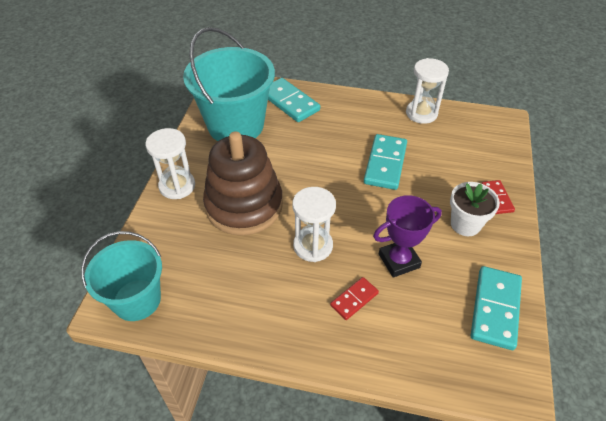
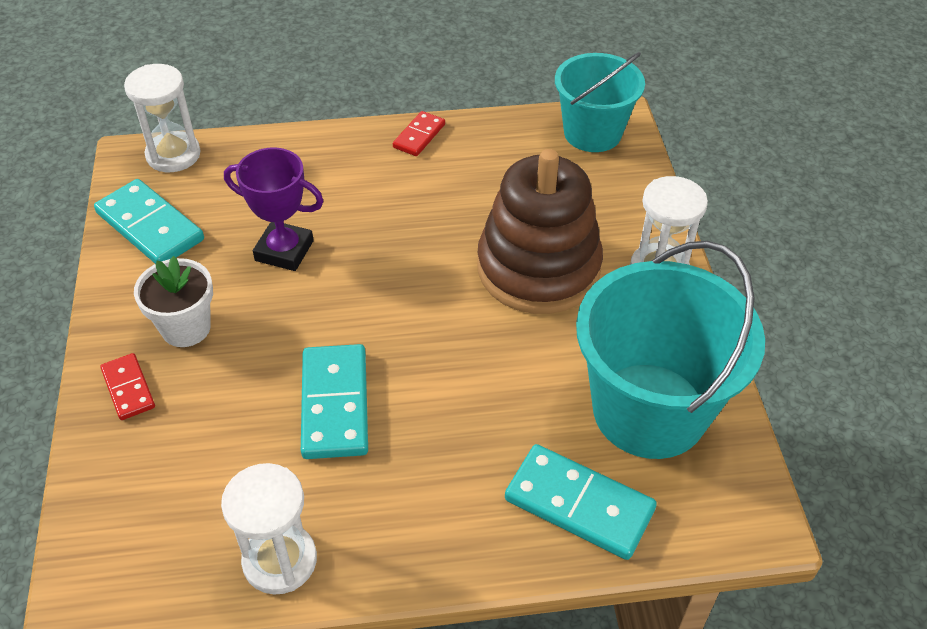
camera: 160 degrees right, 0 degrees up
(313, 246) = (410, 240): white hourglass -> white hourglass (173, 155)
(354, 299) = (334, 193): red domino -> red domino (419, 136)
(399, 261) = (284, 251): purple trophy -> purple trophy turned 60 degrees clockwise
(495, 308) = (150, 226): turquoise domino -> turquoise domino turned 45 degrees counterclockwise

